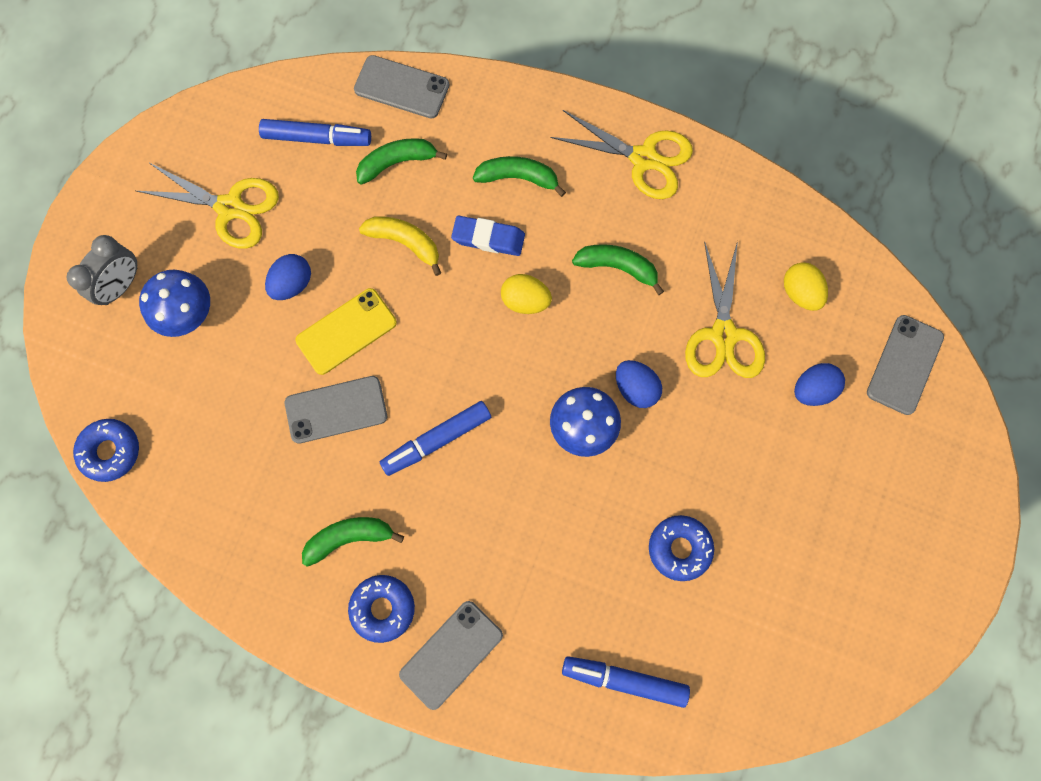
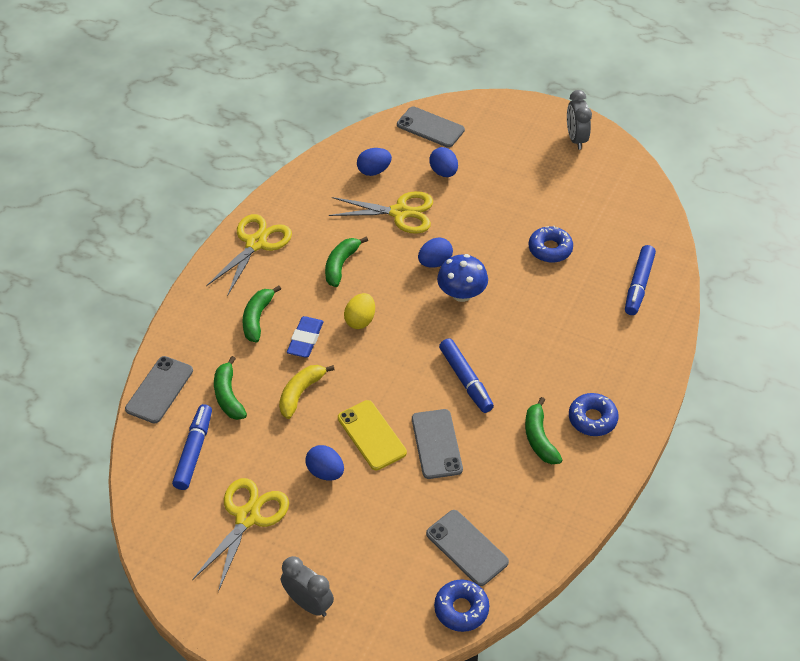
camera: 85 degrees left, 25 degrees down
(186, 313) = (342, 551): blue mushroom -> none
(451, 654) = (624, 379): grey phone -> grey phone (467, 548)
(800, 293) = (374, 171): yellow egg -> blue egg
(918, 587) = (576, 139): none -> grey clock

